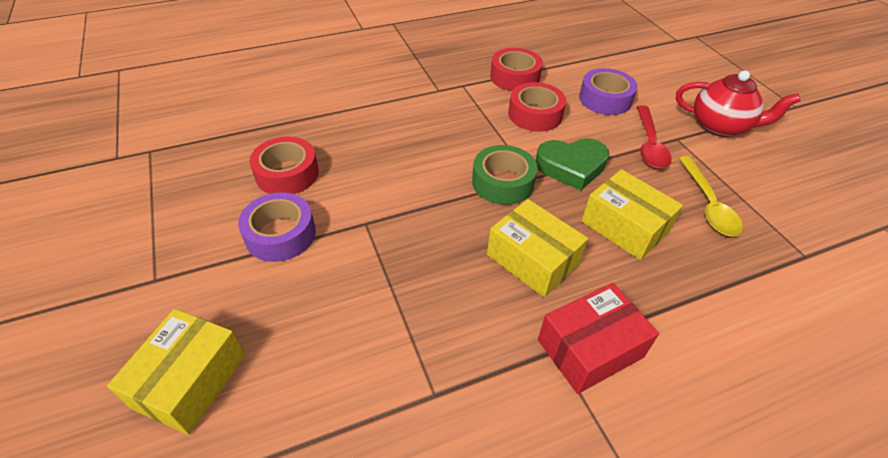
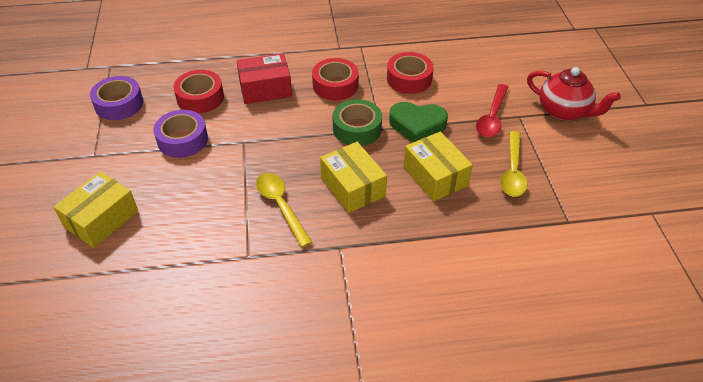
camera: 15 degrees right, 0 degrees up
(450, 305) = (281, 206): none -> yellow spoon
(515, 77) = (408, 45): red tape -> red tape (335, 85)
(590, 348) = (364, 250): red box -> red box (265, 89)
(605, 99) = (476, 74): purple tape -> purple tape (119, 104)

